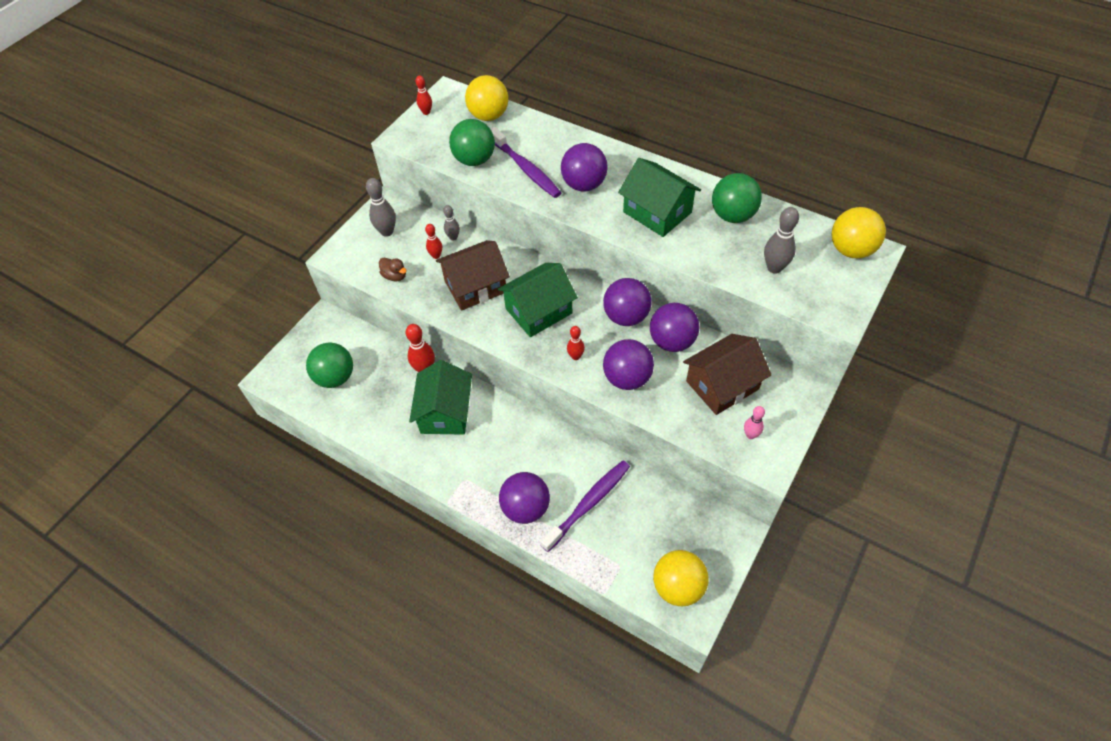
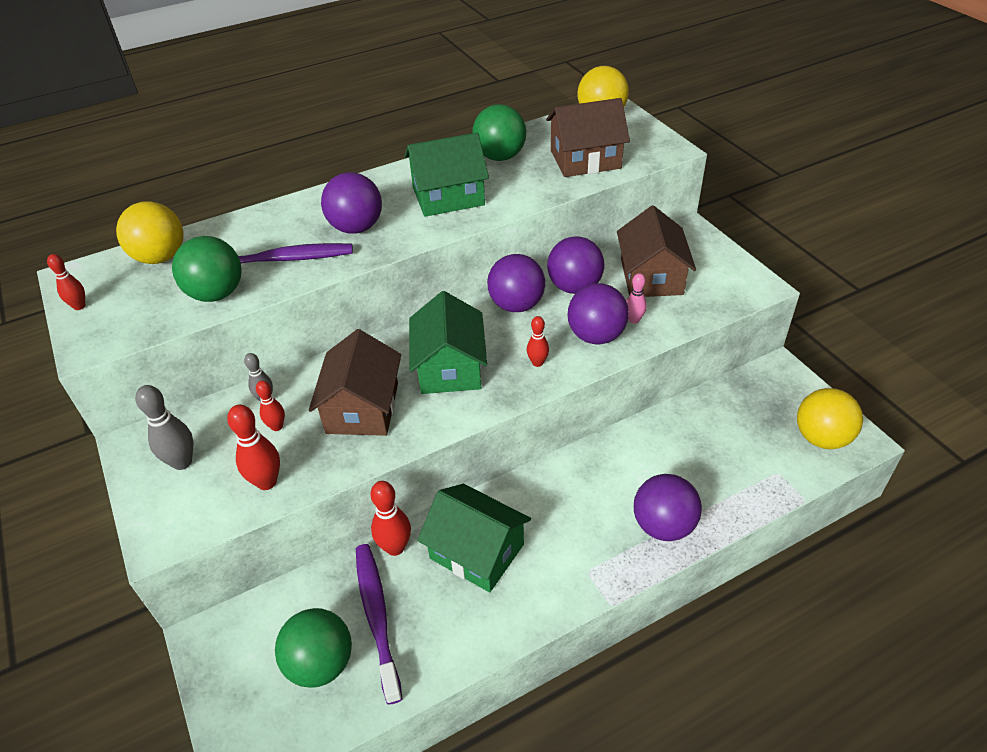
camera: 60 degrees left, 10 degrees down
(395, 276) = (266, 482): brown duck -> red bowling pin
(588, 504) = (688, 467): purple toothbrush -> purple toothbrush (377, 617)
(750, 435) = (720, 283): pink bowling pin -> pink bowling pin (634, 320)
(774, 268) = (585, 159): grey bowling pin -> brown house

